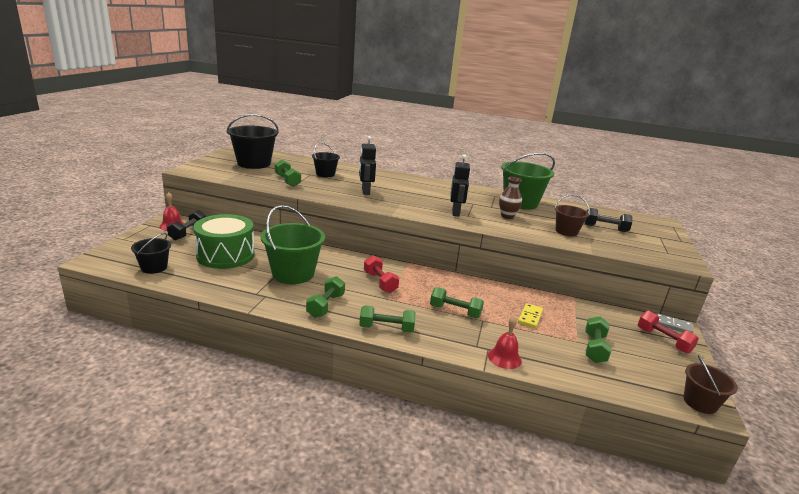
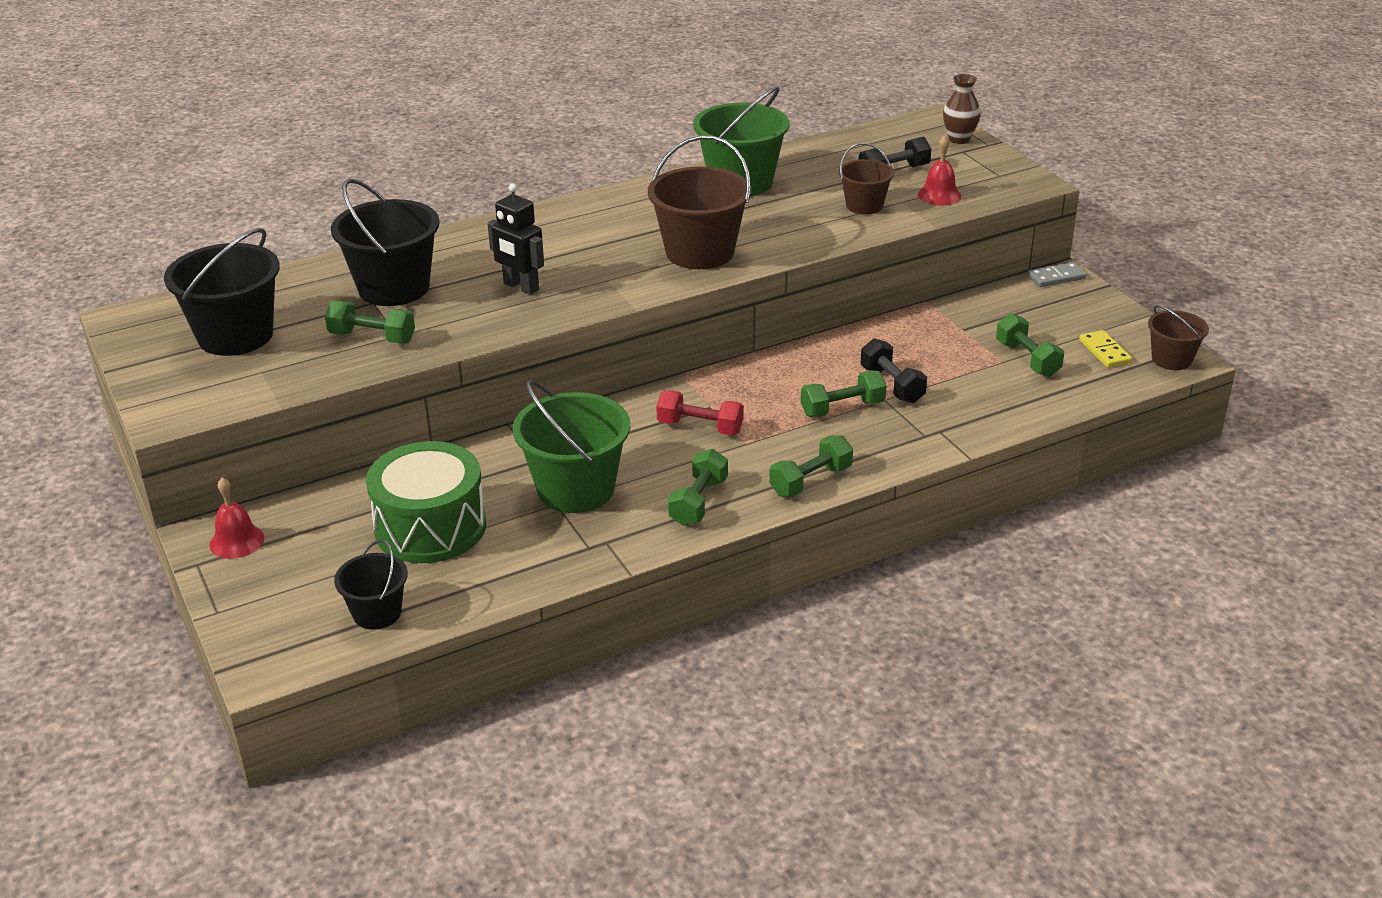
camera: 40 degrees left, 10 degrees up
(188, 233) = (291, 534): black dumbbell -> black dumbbell (892, 385)
(325, 174) = (394, 288): black bucket -> black bucket, size x1.77
(325, 305) = (698, 502): green dumbbell -> green dumbbell turned 45 degrees clockwise
(456, 212) = (700, 252): black robot -> brown bucket
(504, 358) = (968, 430): red bell -> red bell (939, 195)
(507, 216) = (765, 220): brown vase -> brown vase (959, 139)
(530, 317) = (922, 361): yellow domino -> yellow domino (1104, 351)
(663, 340) = (1071, 304): red dumbbell -> none

